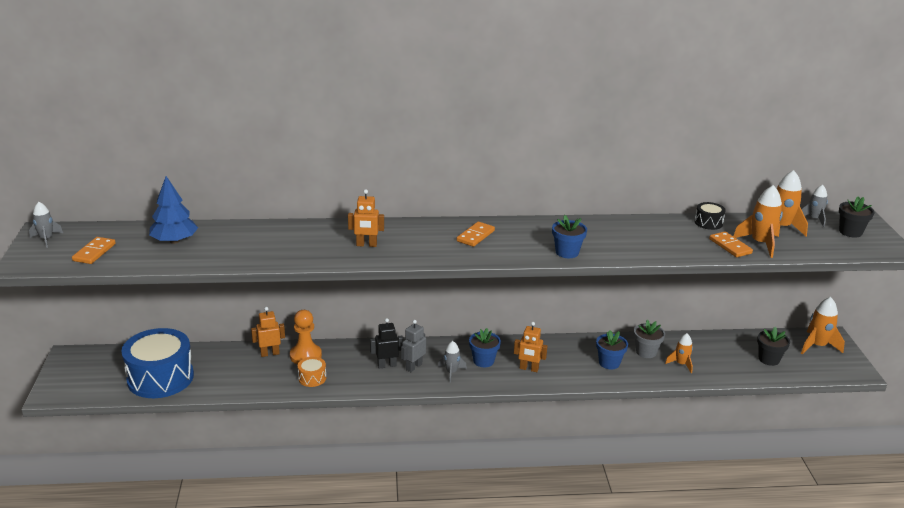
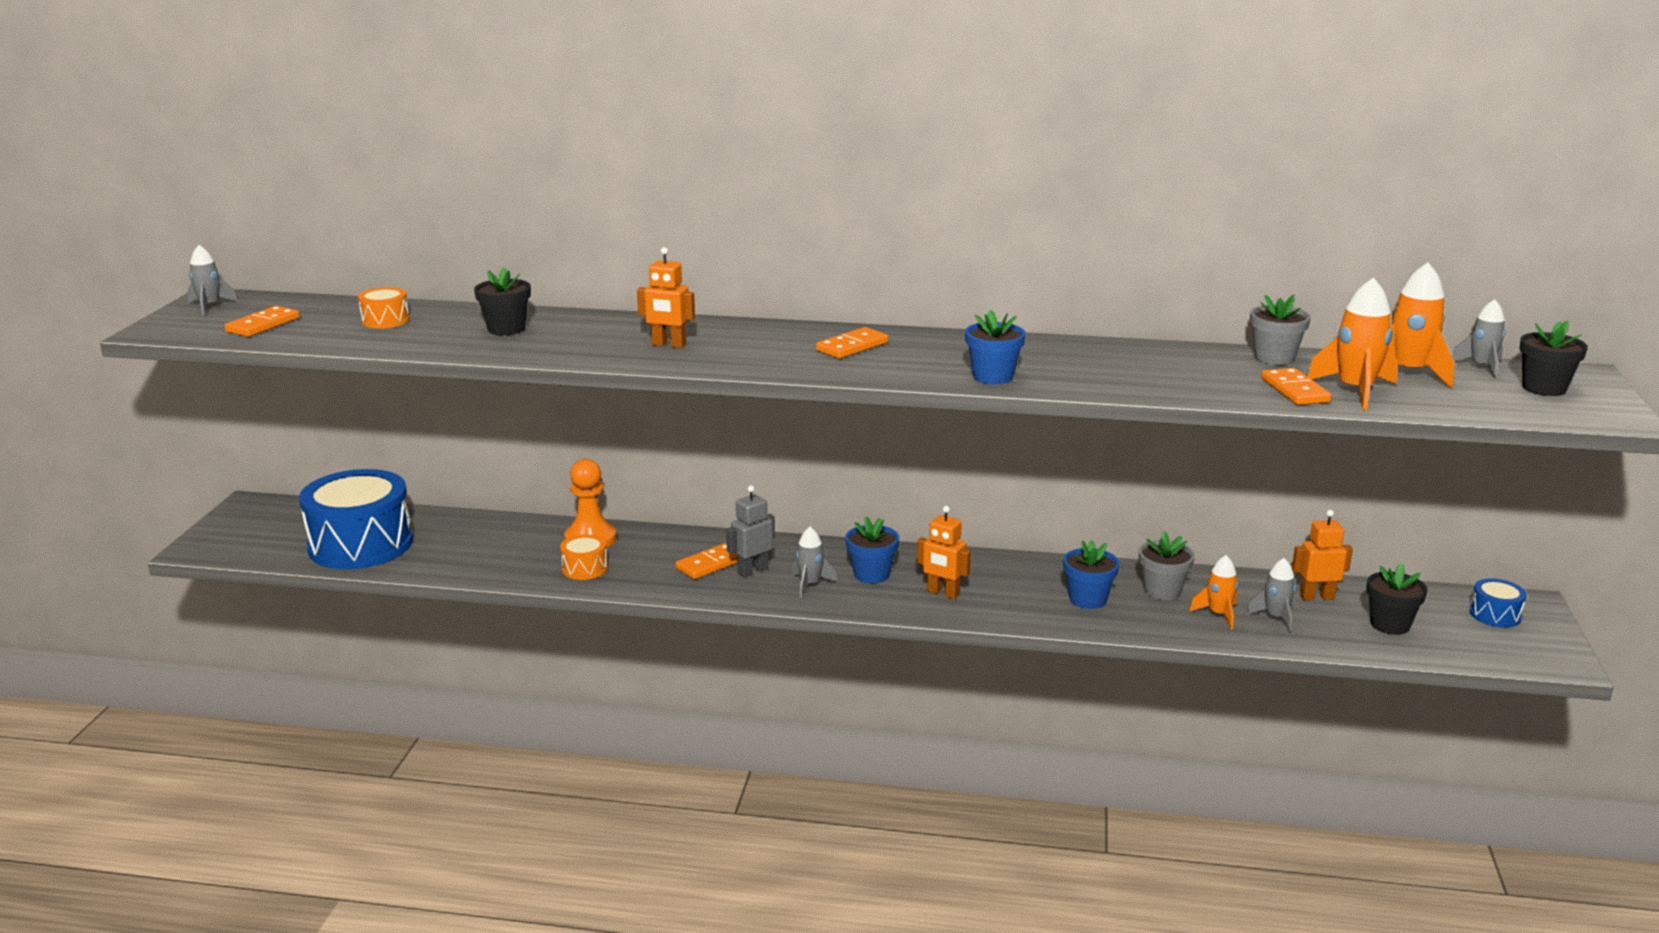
camera: 15 degrees right, 5 degrees down
(174, 241) = (385, 320): blue tree -> orange drum
(258, 241) = (506, 329): none -> black flower pot
(270, 353) = (538, 531): orange robot -> orange robot (1316, 597)
(387, 365) = (710, 564): black robot -> orange domino
(708, 223) = (1274, 358): black drum -> grey flower pot
(710, 362) = (1275, 617): none -> grey rocket
(817, 346) = (1495, 615): orange rocket -> blue drum

